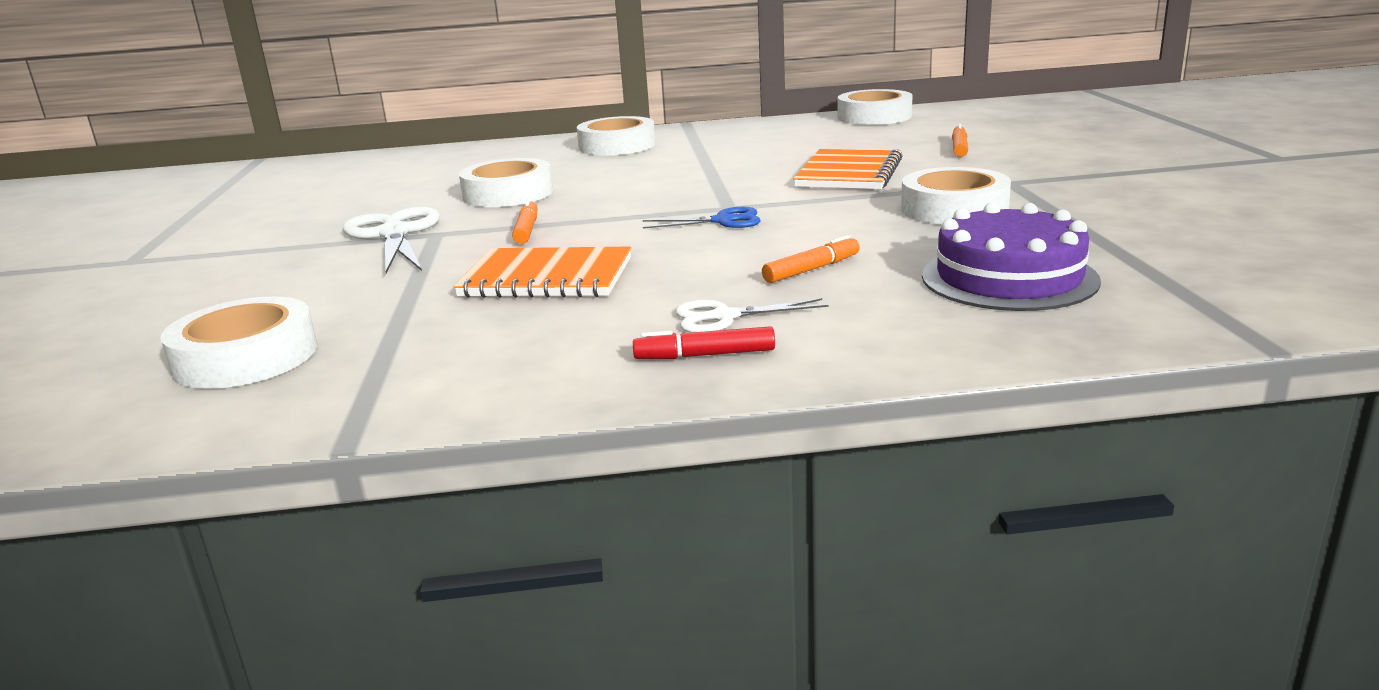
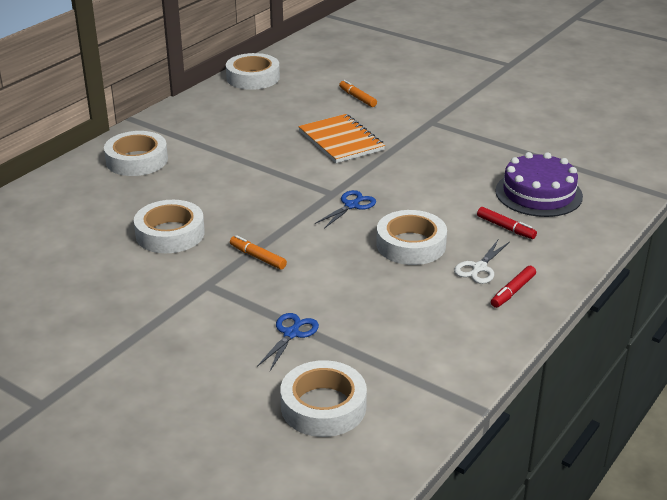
camera: 50 degrees left, 10 degrees up
(390, 292) = (291, 334): none -> blue scissors
(394, 234) = (181, 297): white scissors -> none
(547, 277) = (351, 284): orange notebook -> none
(812, 269) = (458, 222): orange marker -> none
(865, 294) = (506, 228): none -> red marker
(954, 209) = (442, 153): white tape -> white tape (411, 245)

